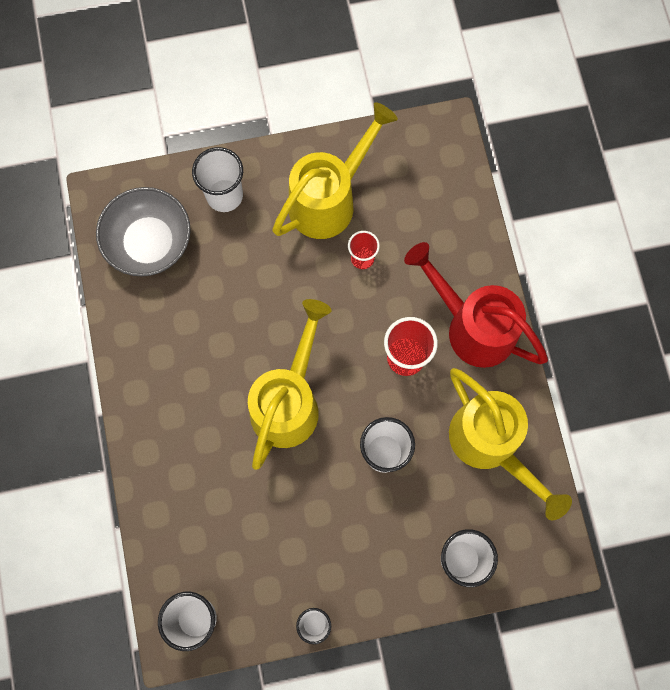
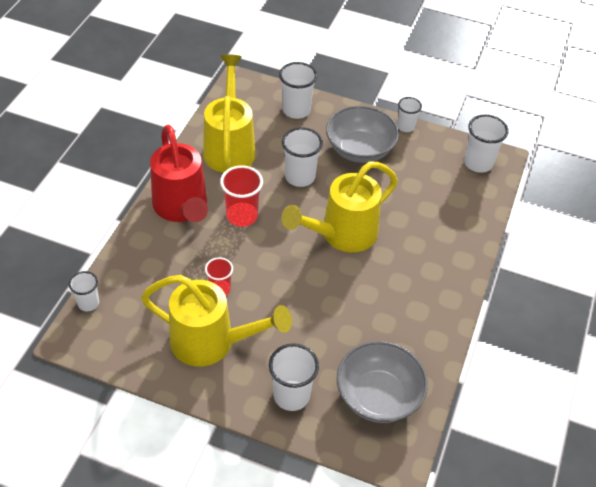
camera: 150 degrees left, 25 degrees down
(329, 200) = (211, 342): yellow watering can -> yellow watering can turned 150 degrees counterclockwise
(345, 544) = (360, 149): none -> grey bowl
(466, 168) = (88, 303): none -> white cup

